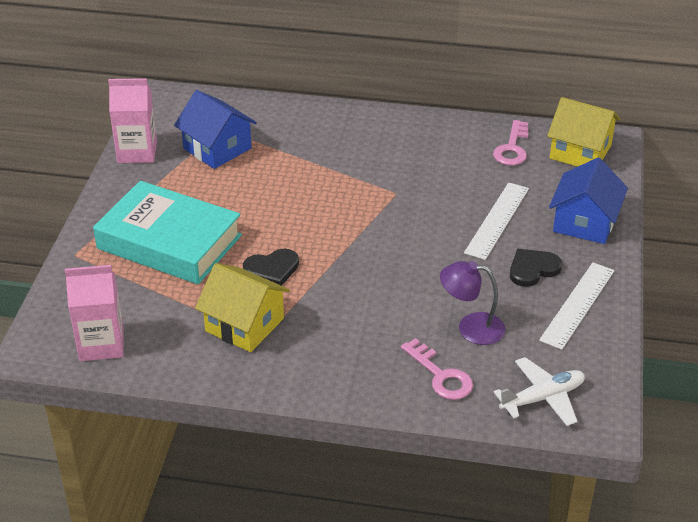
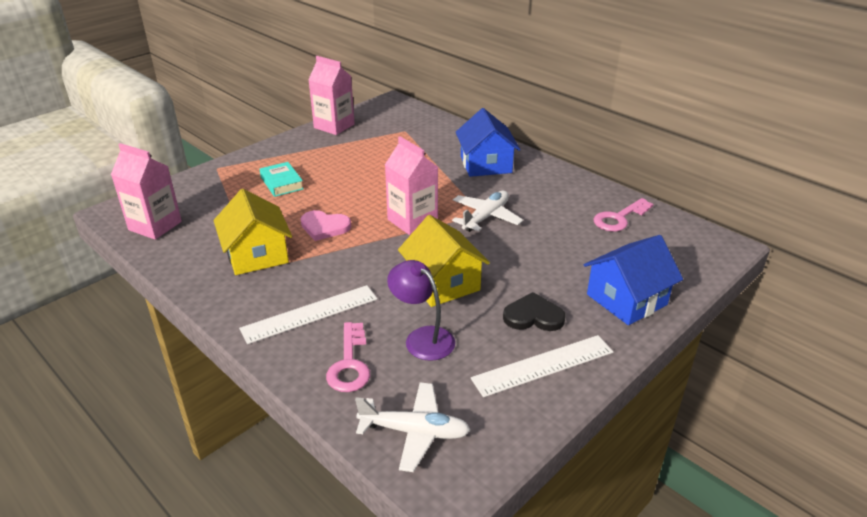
camera: 35 degrees right, 5 degrees down
(169, 242) = (281, 183): turquoise book -> turquoise book, size x0.43
(217, 148) = (387, 141): blue house -> blue house (486, 164)
(272, 269) = (324, 227): black heart -> pink heart
(344, 227) = (412, 221): none -> pink carton
(403, 195) = (485, 217): none -> white plane
(497, 220) = (544, 265): white ruler -> white ruler (310, 314)
(580, 152) = (683, 243): yellow house -> yellow house (443, 283)

